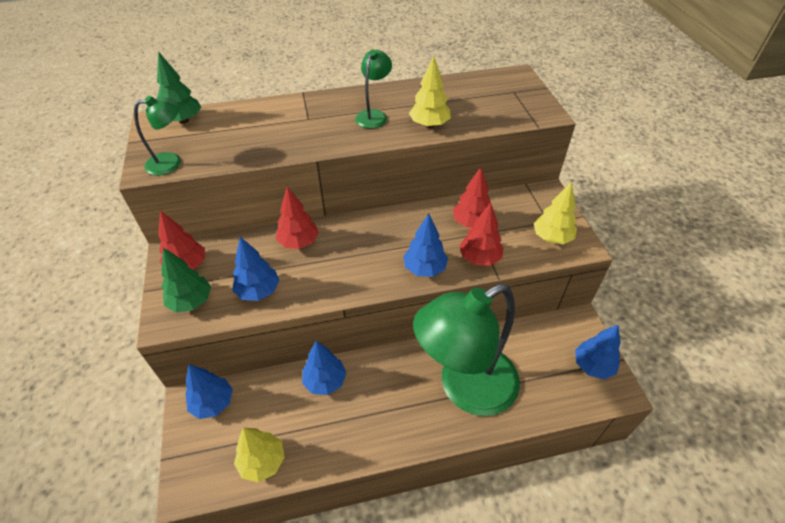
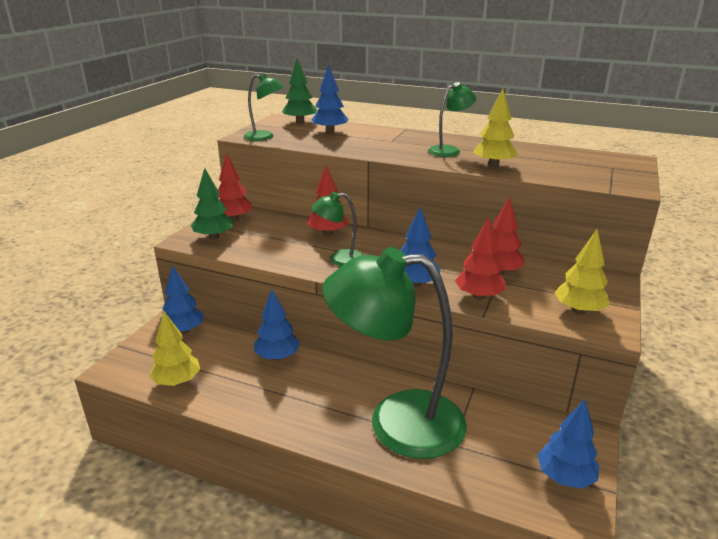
camera: 35 degrees right, 20 degrees down
(258, 291) = (265, 248): blue tree -> blue tree (330, 132)
(339, 271) = (339, 259): none -> green lamp

